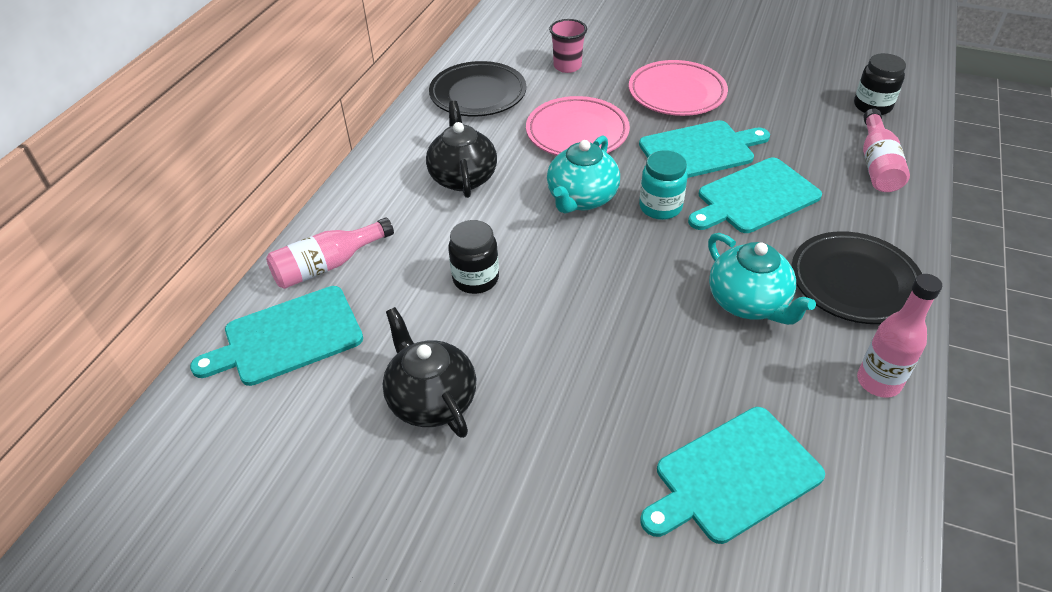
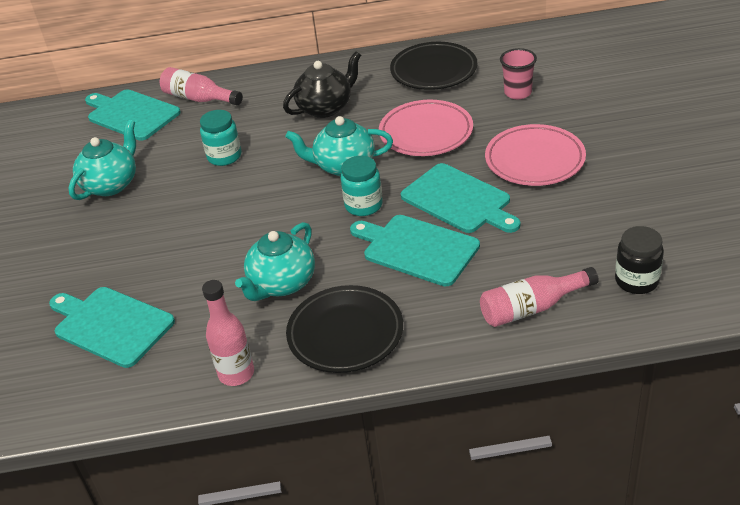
camera: 65 degrees right, 5 degrees down
(431, 400) = (111, 184): black teapot -> turquoise teapot
(475, 279) = (224, 156): black jar -> turquoise jar

